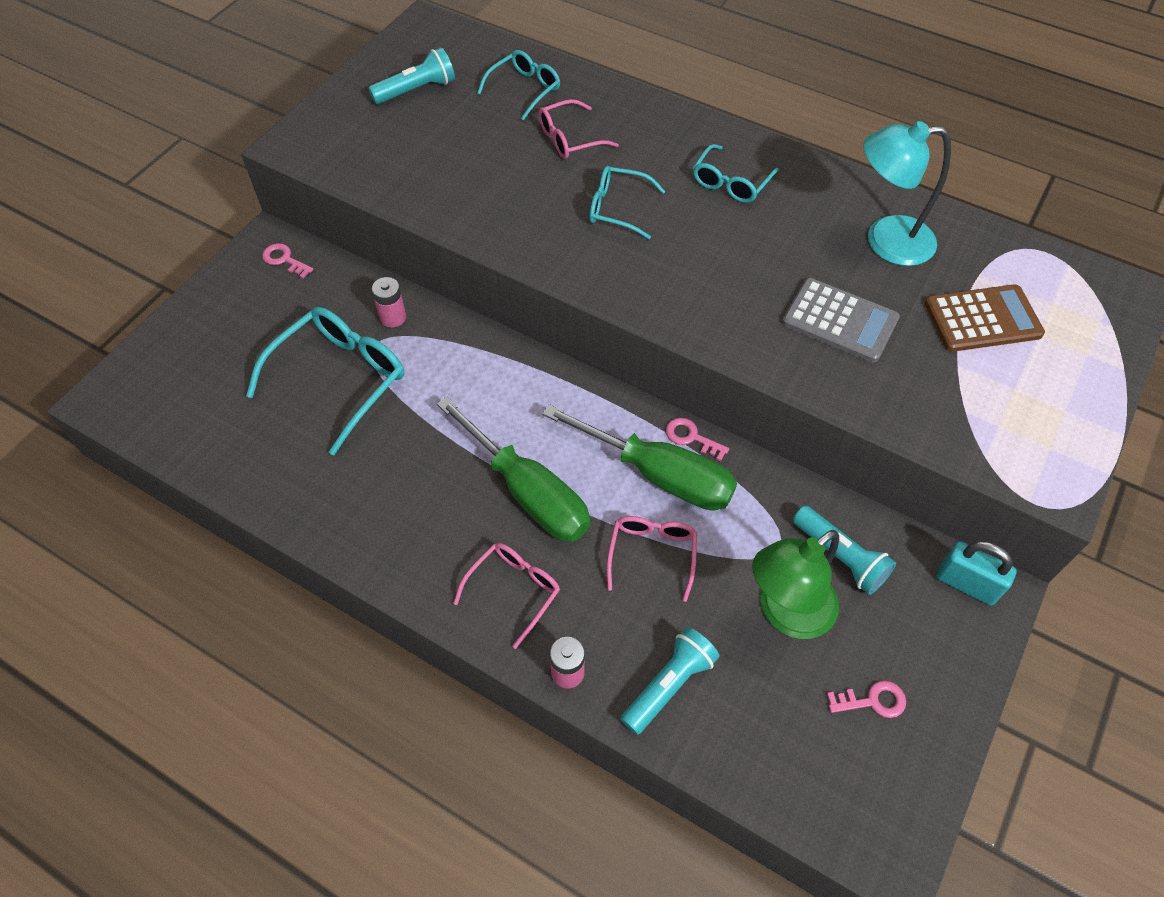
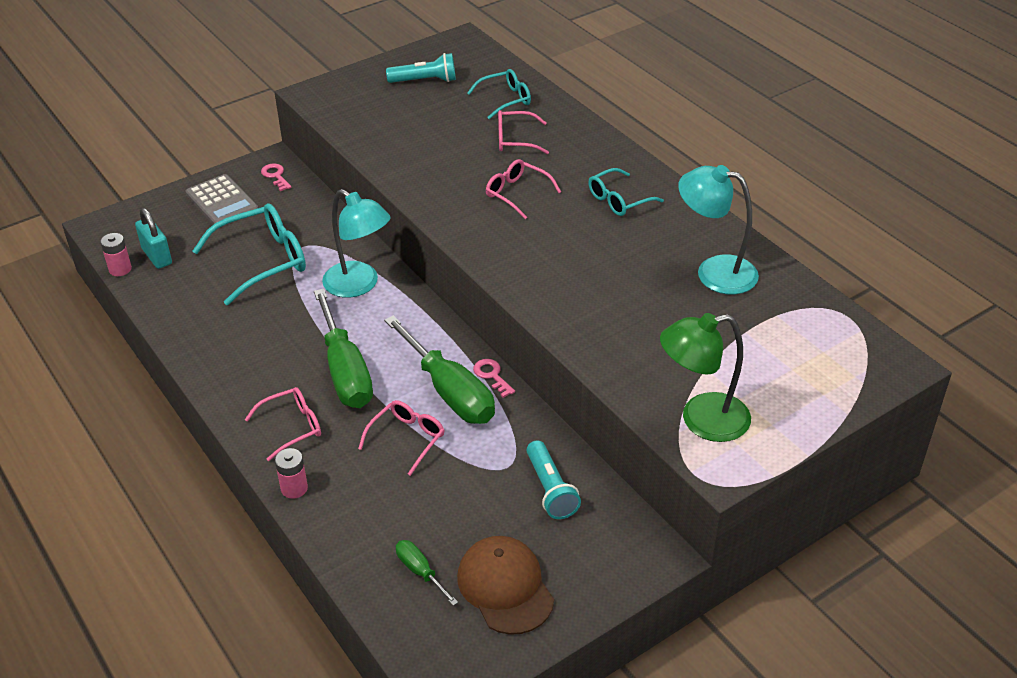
camera: 25 degrees right, 15 degrees down
(393, 317) = (326, 233): pink battery -> pink battery (120, 269)
(473, 373) = (359, 285): none -> turquoise lamp
(617, 208) = (517, 193): turquoise glasses -> pink glasses
(669, 685) = (360, 522): turquoise flashlight -> none
(774, 721) = (420, 572): none -> green screwdriver
(786, 613) = (480, 509): green lamp -> green lamp (701, 420)
(840, 321) = (633, 312): grey calculator -> grey calculator (222, 202)
(873, 700) = (505, 587): pink key -> brown cap
(966, 584) = (639, 541): turquoise padlock -> turquoise padlock (157, 256)
(982, 319) = (752, 345): brown calculator -> none

